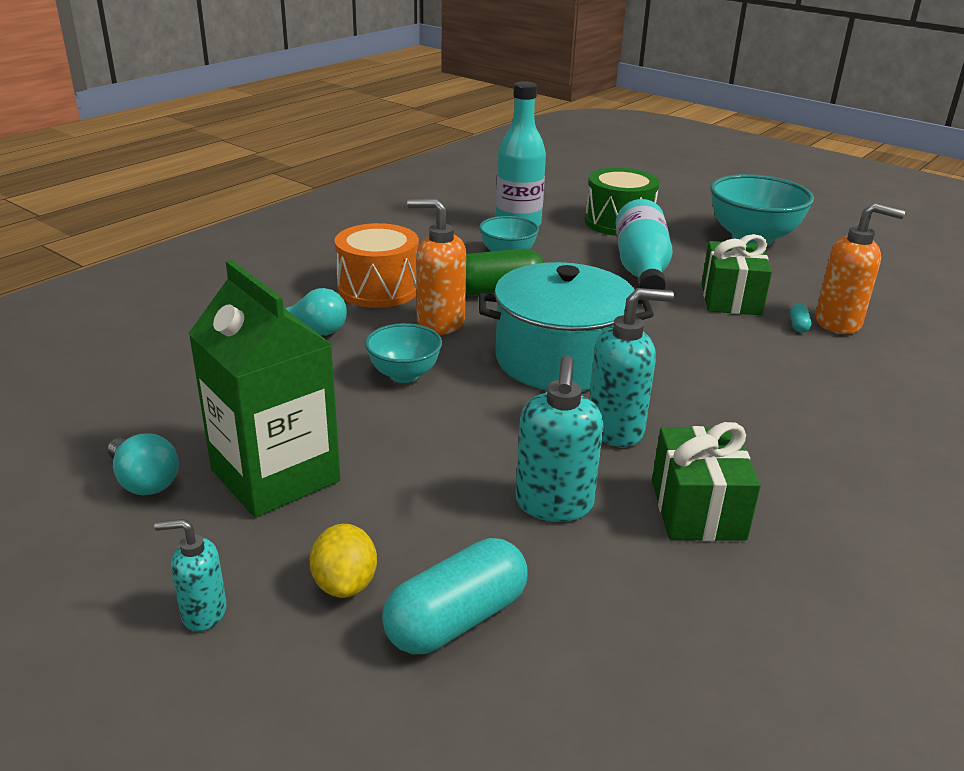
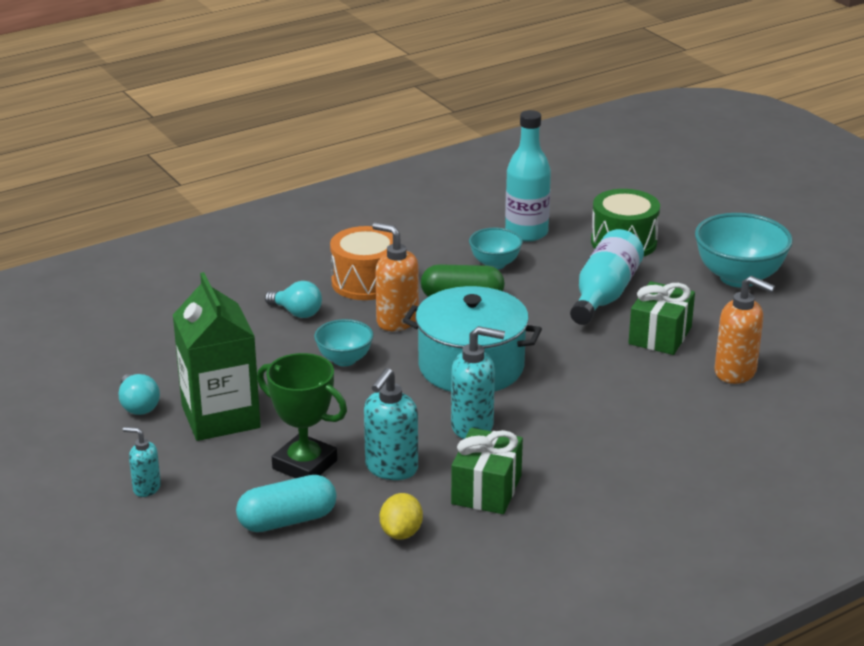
camera: 20 degrees right, 0 degrees up
(345, 584) = (233, 489): yellow lemon -> yellow lemon (401, 532)
(432, 523) = (305, 465): none -> green trophy
(798, 326) = (697, 369): turquoise capsule -> none

